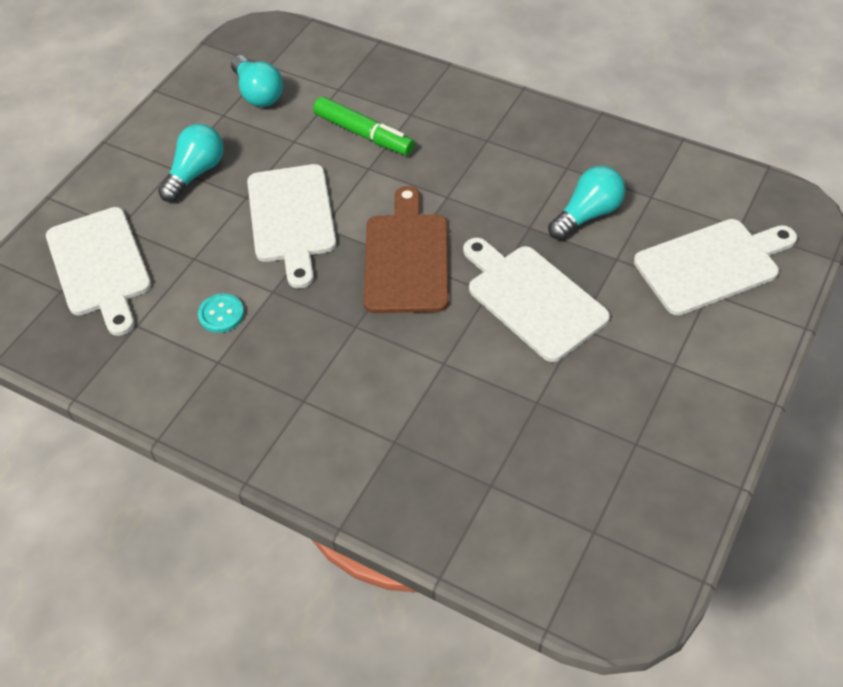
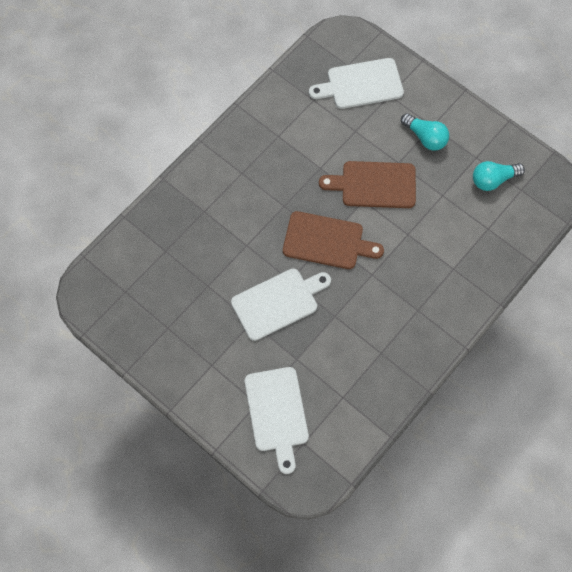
camera: 100 degrees right, 15 degrees up
(221, 314) = (310, 141): turquoise button -> none
(292, 218) = (374, 185): white cutting board -> brown cutting board
(363, 134) = (440, 236): green marker -> none
(587, 214) = (336, 353): turquoise light bulb -> none

